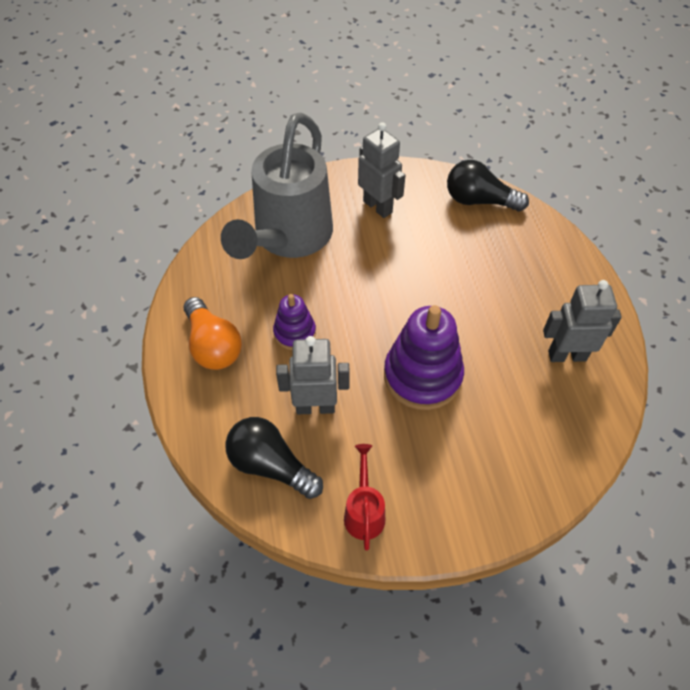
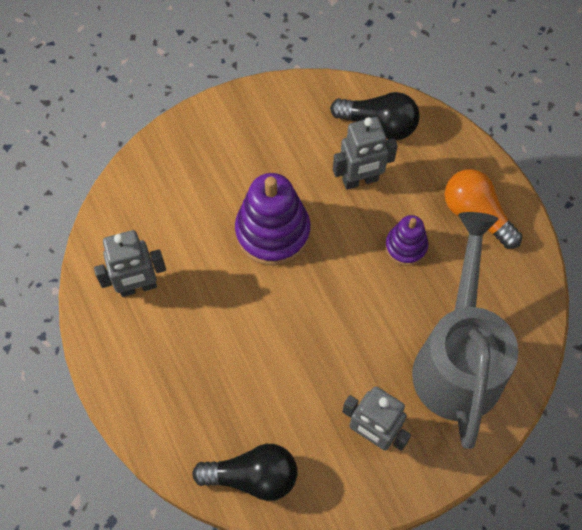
camera: 165 degrees right, 10 degrees up
(364, 511) = (293, 109): red watering can -> none

